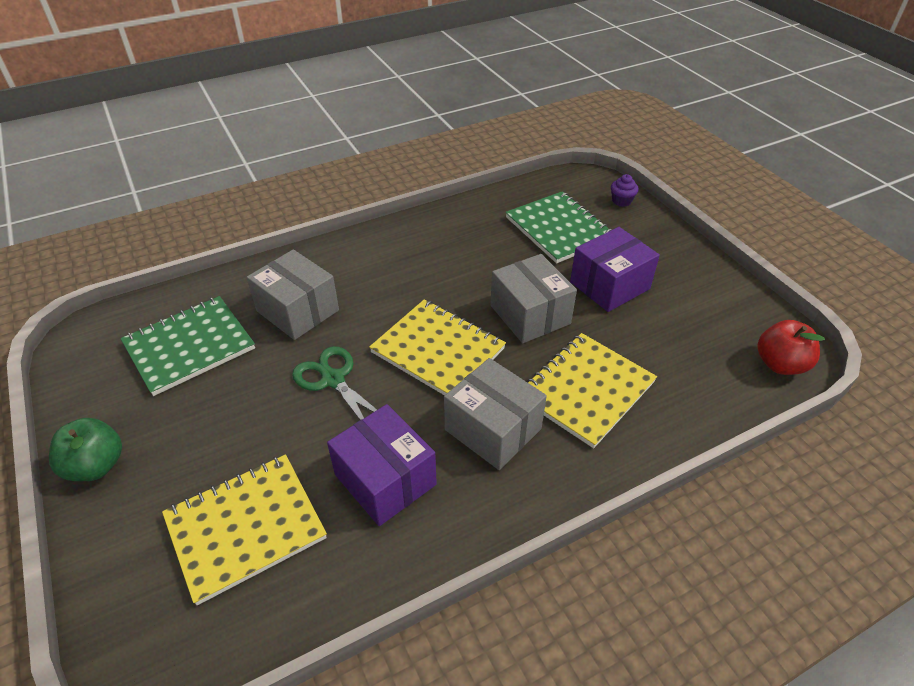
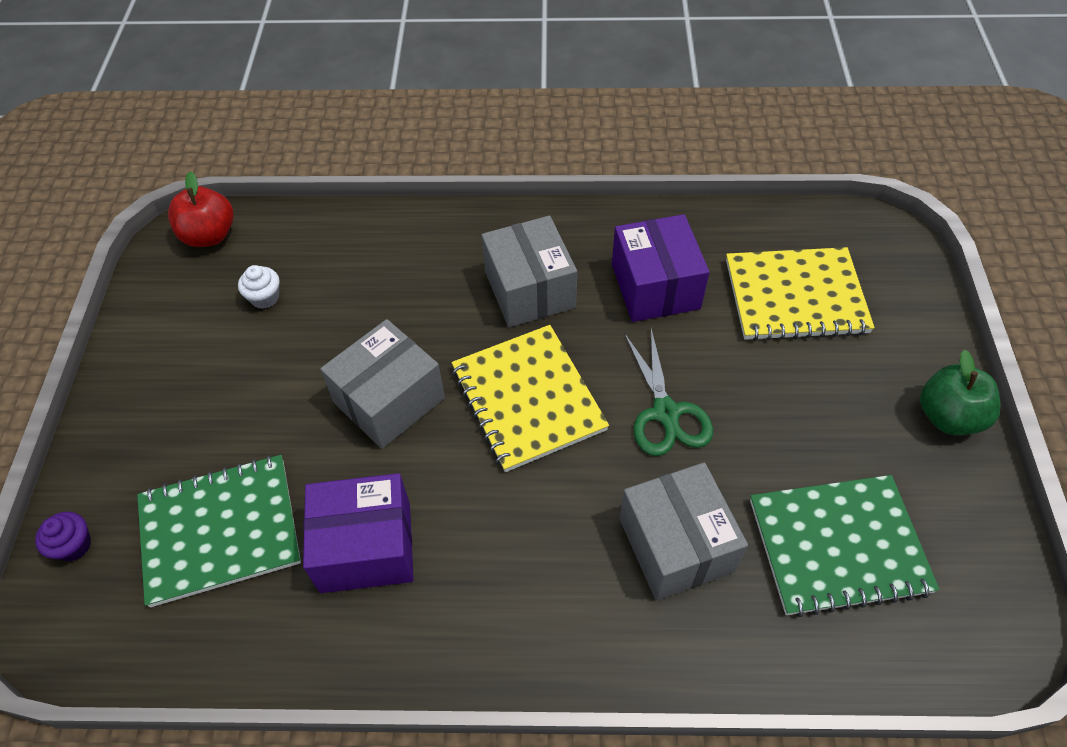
camera: 150 degrees left, 10 degrees up
(530, 314) = (389, 400): grey box -> grey box turned 45 degrees clockwise
(559, 229) = (220, 530): green notebook -> green notebook turned 75 degrees clockwise
(586, 390) = (412, 288): yellow notebook -> none
(609, 285) = (260, 398): purple box -> purple box (366, 547)
(681, 339) = (265, 297): none -> white cupcake

